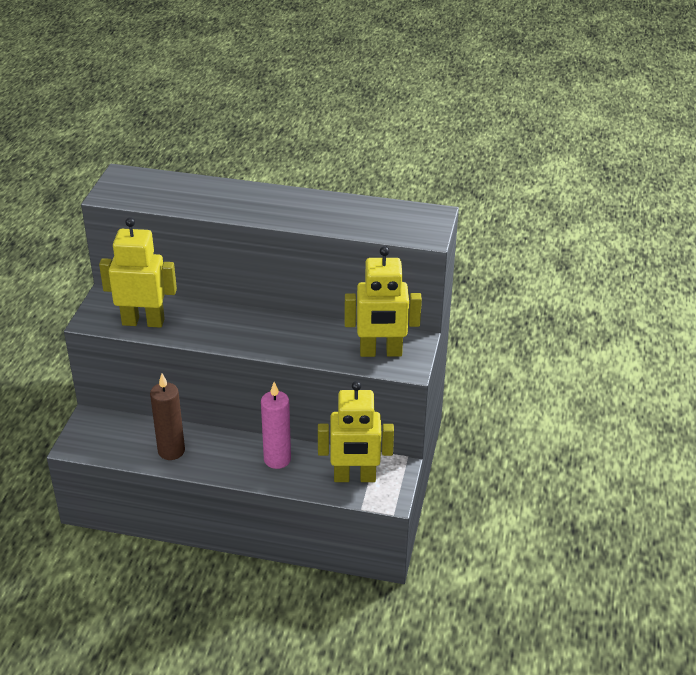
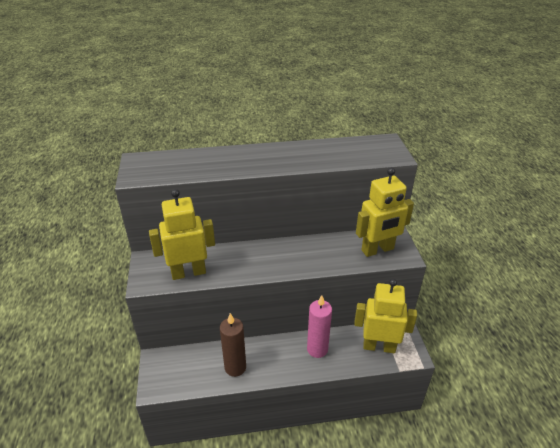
camera: 20 degrees left, 0 degrees up
(354, 477) = (379, 346): yellow robot -> yellow robot turned 150 degrees counterclockwise

